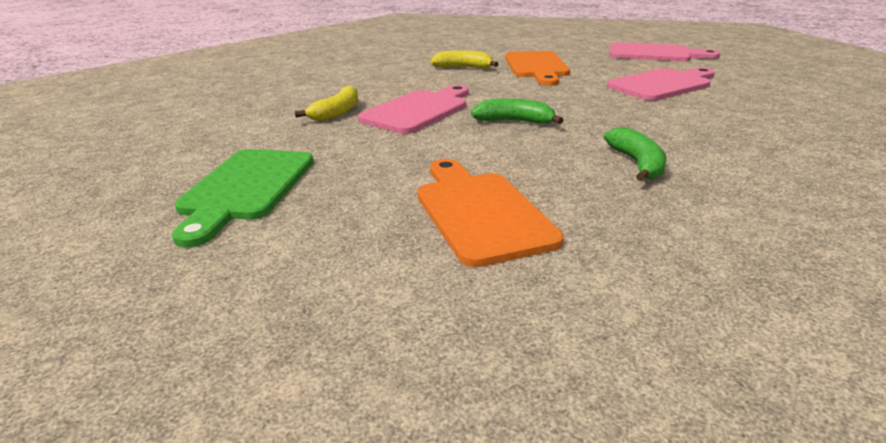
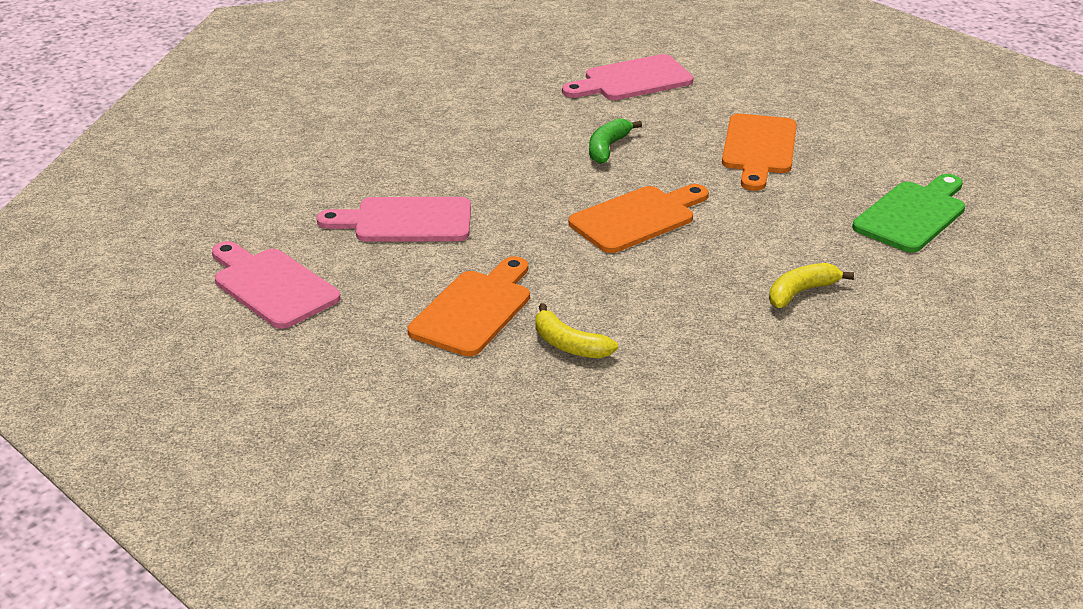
camera: 150 degrees left, 5 degrees up
(418, 110) = (712, 266): pink cutting board -> pink cutting board (632, 80)
(514, 121) = (637, 218): green banana -> orange cutting board

